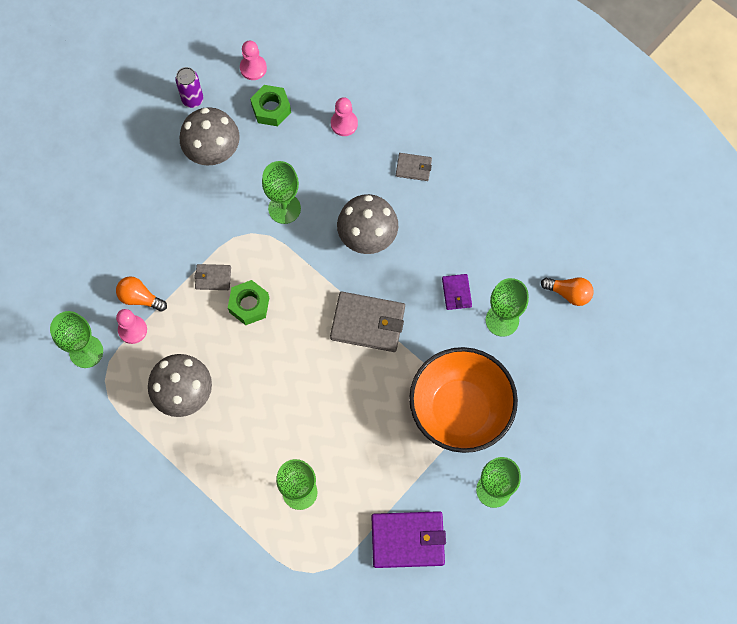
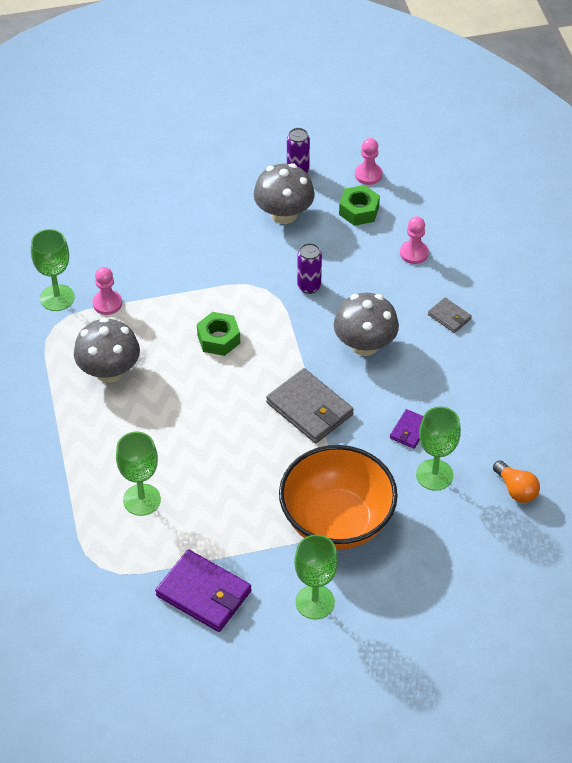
camera: 35 degrees right, 20 degrees down
(140, 298) = (133, 284): orange light bulb -> none
(213, 278) = (205, 303): grey wallet -> none
(284, 208) = (309, 286): green goblet -> purple can

